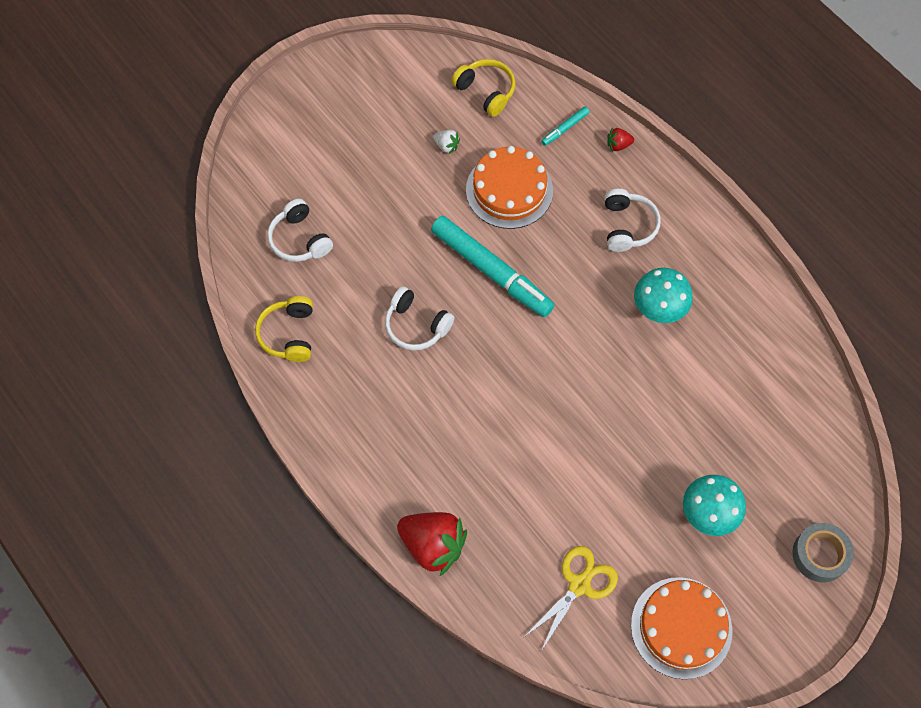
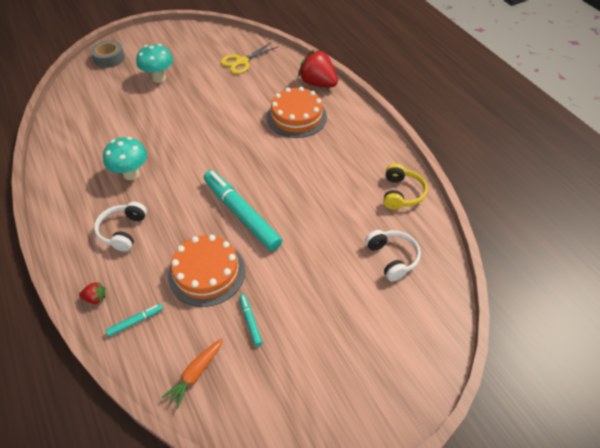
camera: 170 degrees left, 15 degrees down
(416, 325) = (307, 187): white headphones -> none
(446, 146) = (250, 321): white strawberry -> turquoise marker
(486, 91) = (195, 374): yellow headphones -> orange carrot
(681, 627) = (196, 43): orange cake -> orange cake (296, 117)

